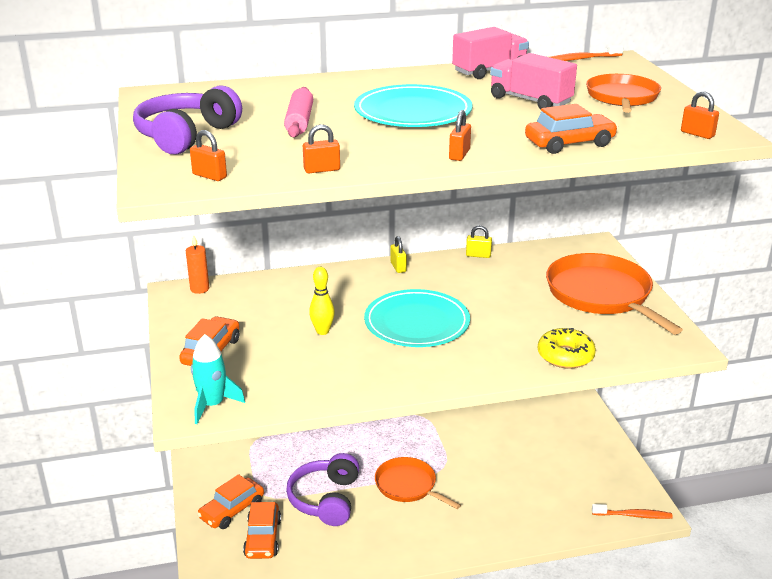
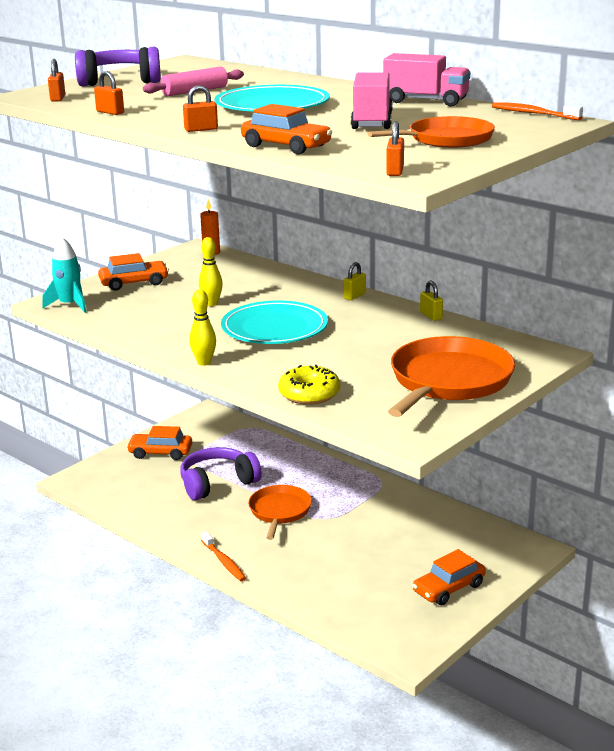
camera: 55 degrees right, 5 degrees down
(263, 538) = (145, 477): orange car -> orange car (449, 588)
(448, 380) = (204, 362): none -> yellow bowling pin
(633, 515) = (388, 643): orange toothbrush -> orange toothbrush (224, 561)

